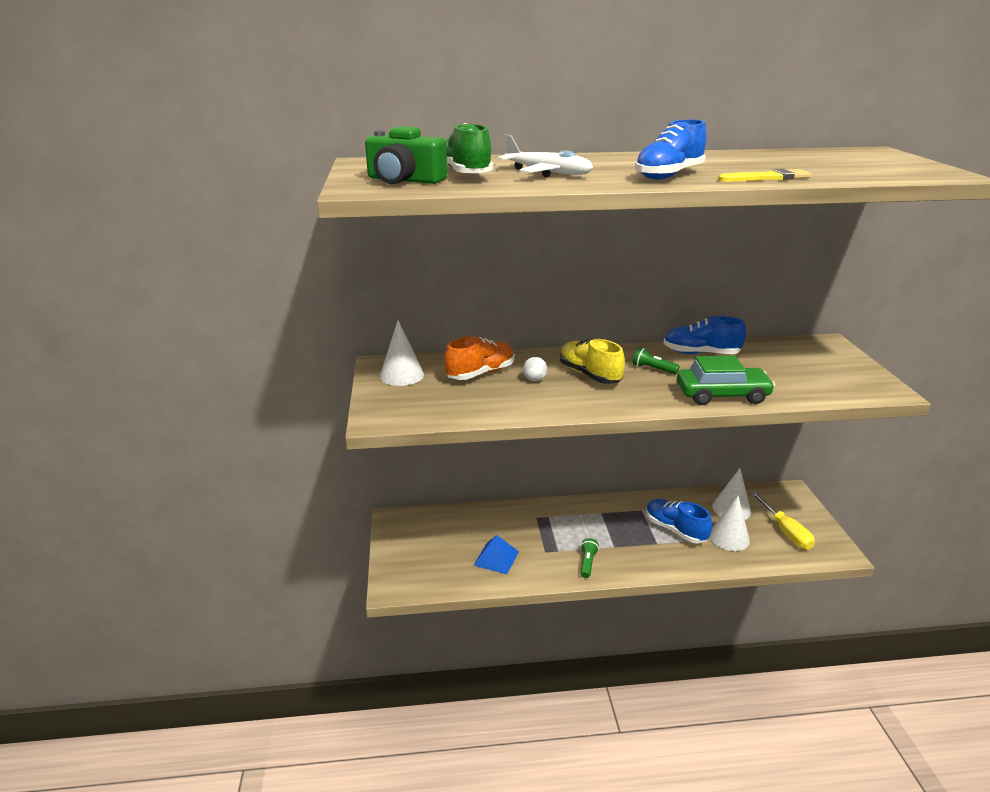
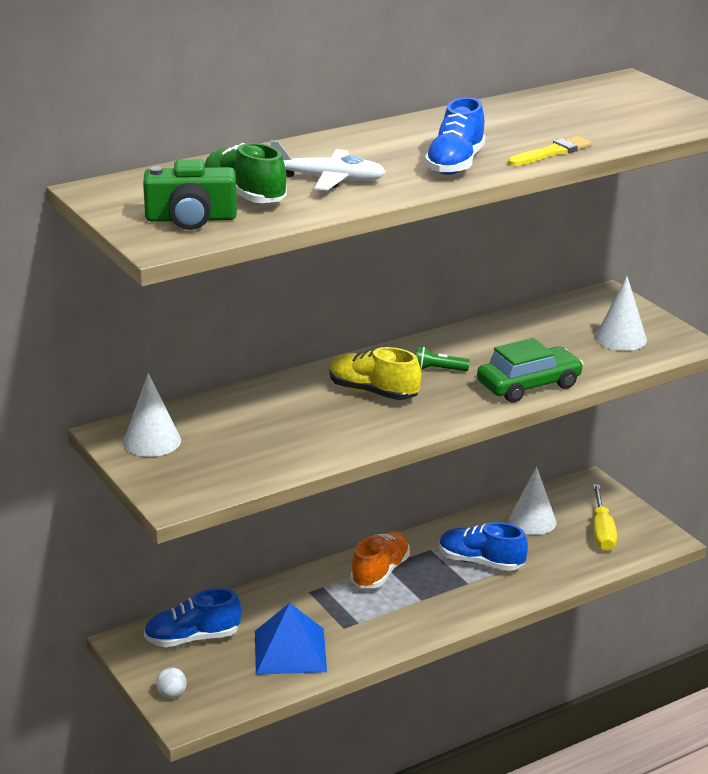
camera: 25 degrees left, 0 degrees up
(481, 373) = (246, 418): orange shoe -> orange shoe (380, 572)
(496, 558) = (290, 651): blue pyramid -> blue pyramid, size x1.50
(534, 379) = (315, 412): white ball -> white ball (172, 694)
(587, 563) = (401, 626): green flashlight -> none
(701, 353) = (479, 338): blue shoe -> blue shoe (192, 638)
(729, 537) = (544, 555): white cone -> white cone (620, 338)
(785, 532) = (602, 532): yellow screwdriver -> yellow screwdriver turned 45 degrees clockwise

